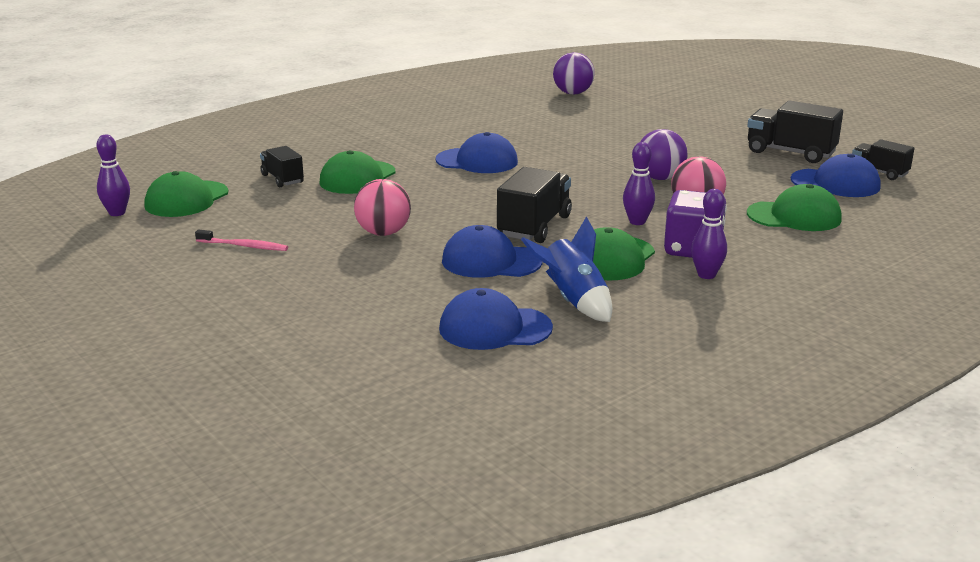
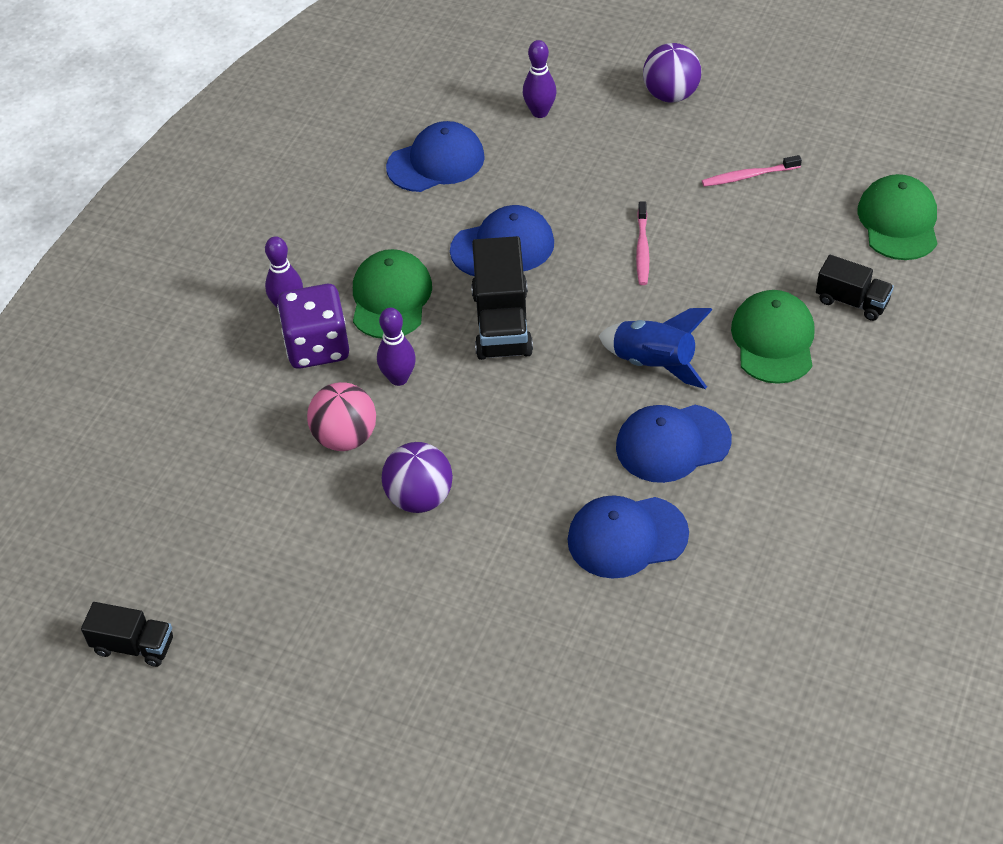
camera: 155 degrees right, 25 degrees up
(117, 213) = (931, 173): purple bowling pin -> purple bowling pin (540, 112)
(383, 233) = (642, 249): pink ball -> pink toothbrush
(573, 93) = (710, 767): purple ball -> purple ball (670, 95)
(573, 301) = (392, 221): blue rocket -> blue rocket (654, 364)
(790, 152) = (270, 662): black truck -> none
(794, 216) = (226, 466): green cap -> none
(835, 183) = (190, 582): blue cap -> blue cap (627, 537)

